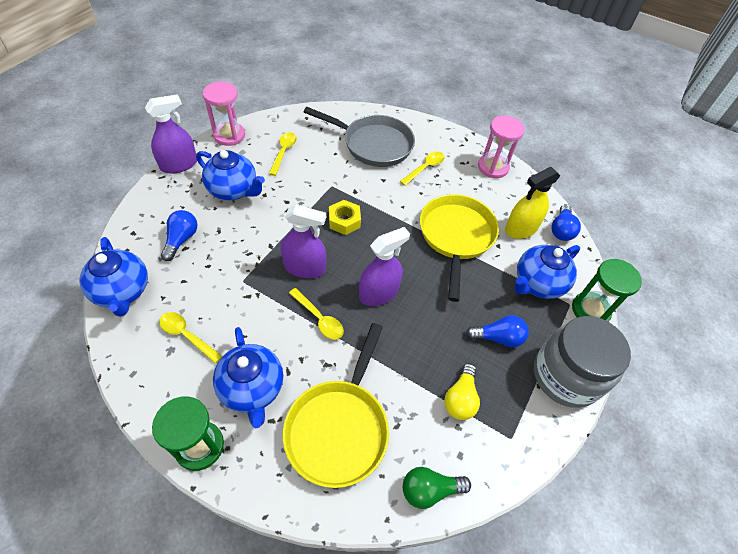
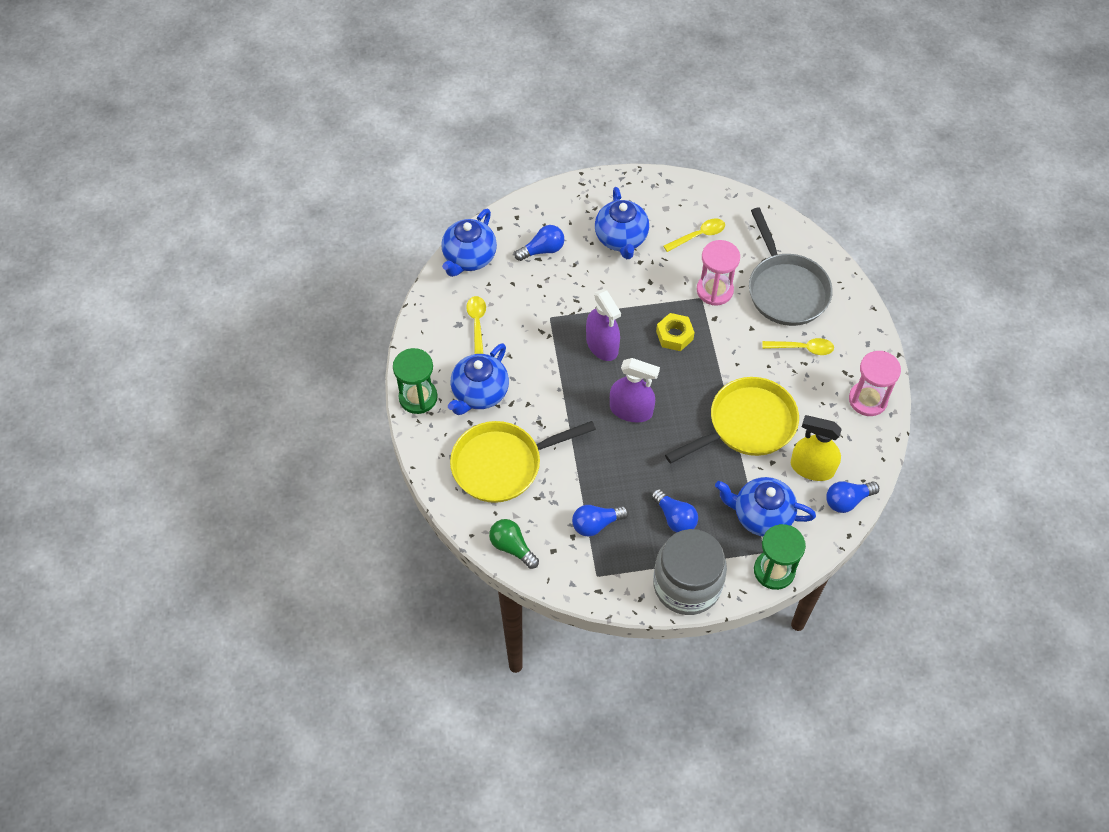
camera: 55 degrees right, 5 degrees up
(179, 164) = (605, 182): purple spray bottle -> none
(229, 135) = (672, 184): pink hourglass -> pink hourglass (714, 290)
(319, 318) = (569, 389): yellow spoon -> none
(460, 398) = (596, 524): yellow light bulb -> blue light bulb

